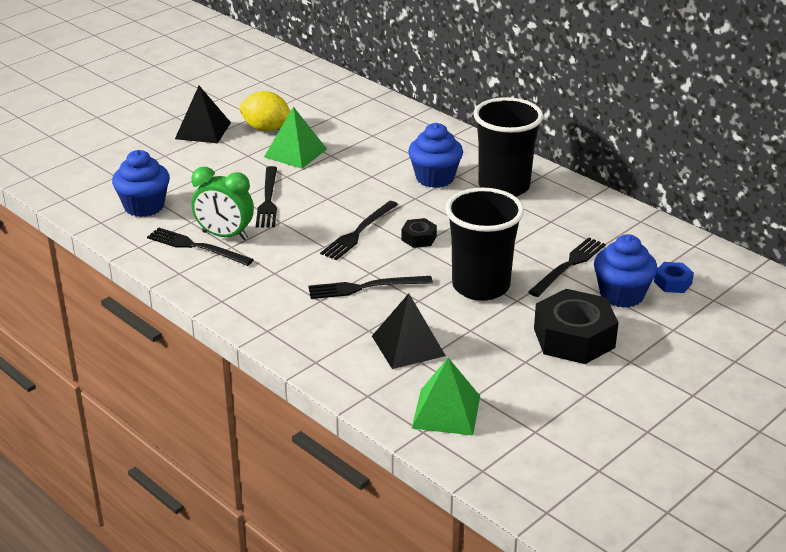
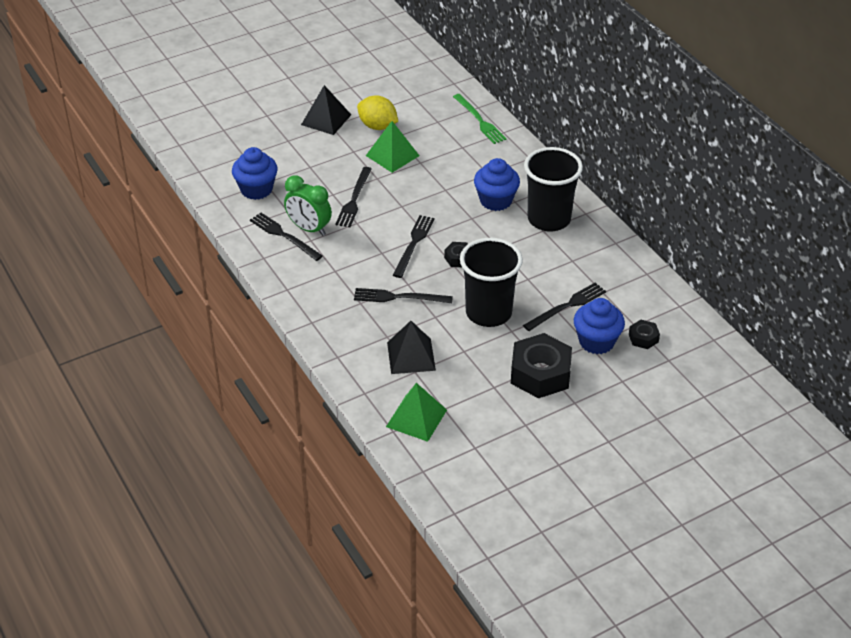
camera: 15 degrees right, 10 degrees up
(359, 232) = (413, 244): black fork -> black fork turned 150 degrees clockwise
(381, 109) = (479, 120): none -> green fork
(672, 283) = (643, 338): blue nut -> black nut

